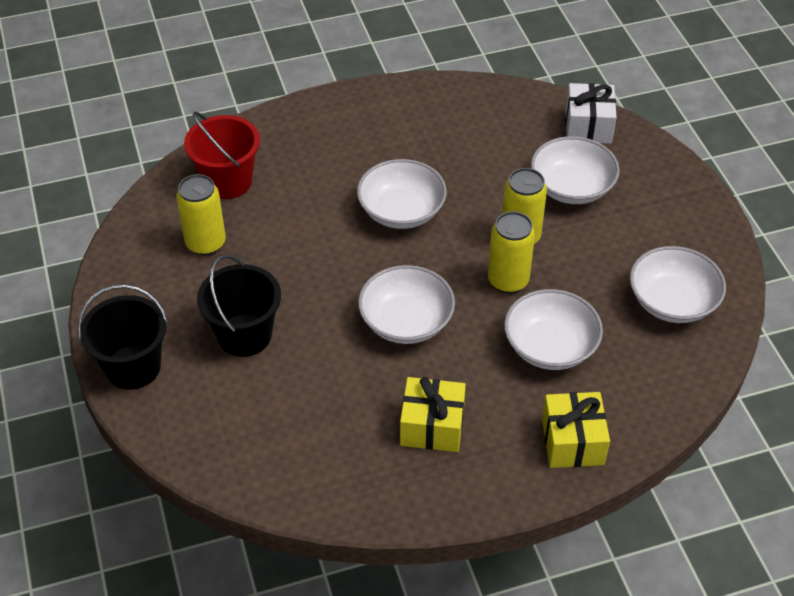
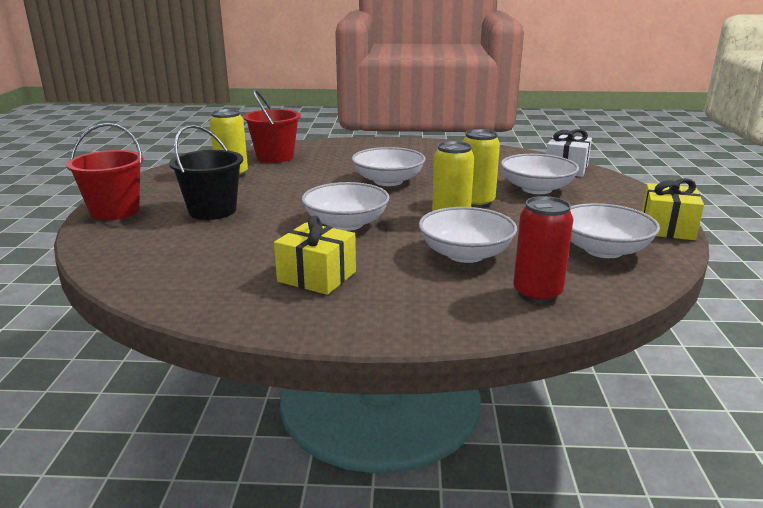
camera: 20 degrees right, 25 degrees down
(133, 367) = (115, 211): black bucket -> red bucket
(572, 441) = (449, 310): yellow gift -> yellow gift (666, 228)
(636, 394) = (537, 294): none -> red can

